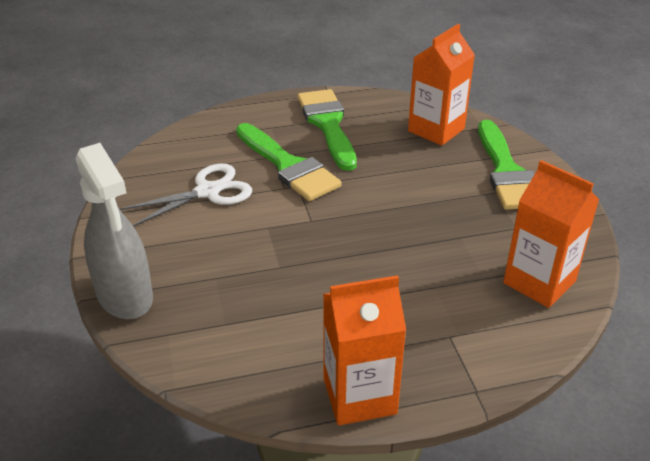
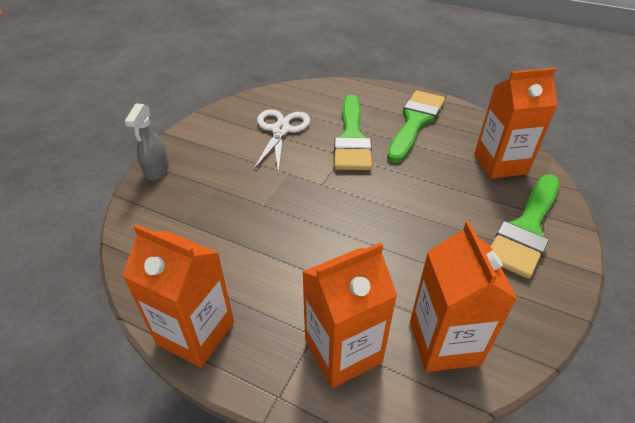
camera: 40 degrees right, 5 degrees up
(125, 296) = (157, 171): grey spray bottle -> grey spray bottle, size x0.57
(207, 192) = (280, 130): white scissors -> white scissors turned 90 degrees counterclockwise
(483, 332) = (343, 351): none -> orange carton

